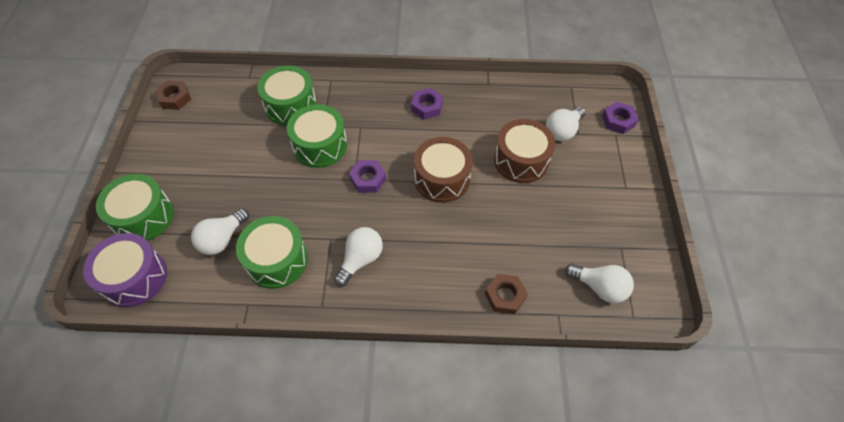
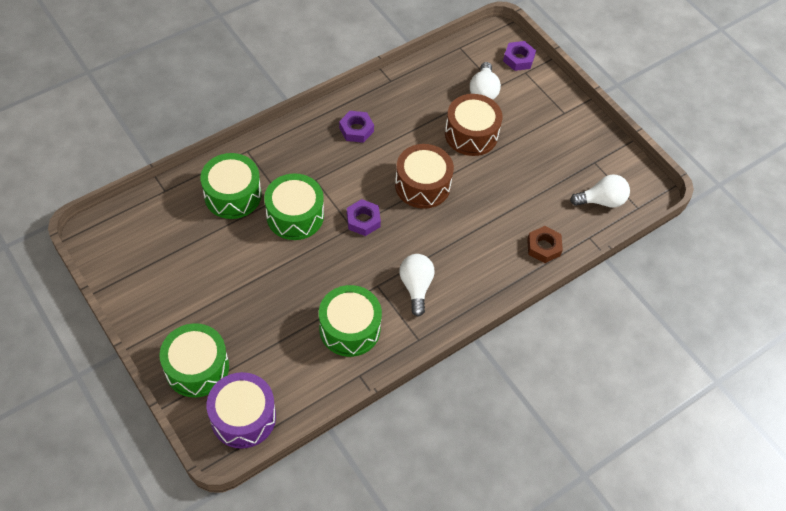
camera: 40 degrees left, 0 degrees up
(175, 98) = (111, 250): brown nut -> none
(222, 239) = (287, 341): white light bulb -> none

